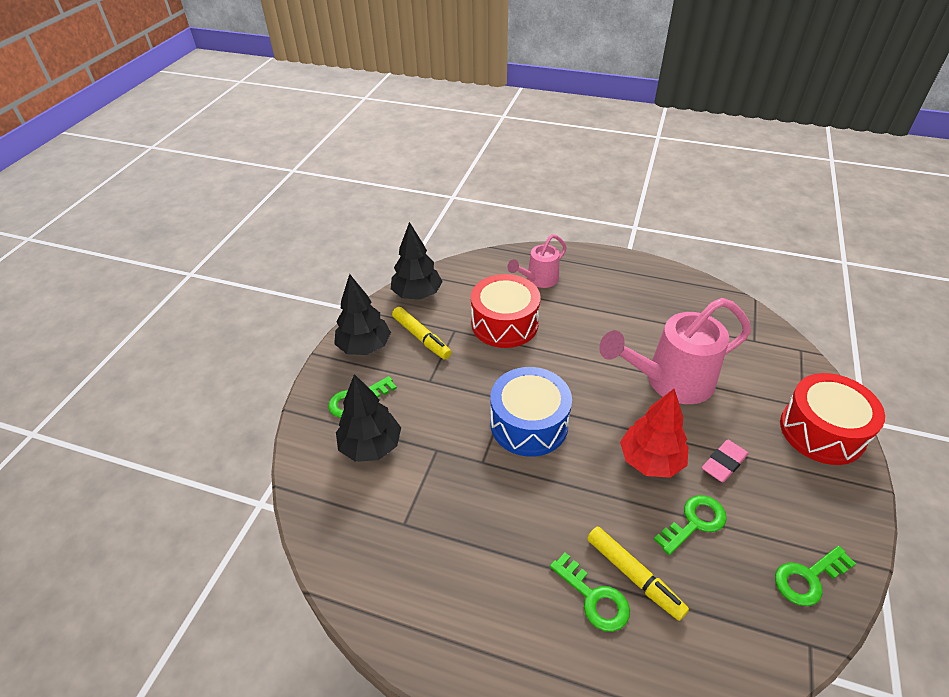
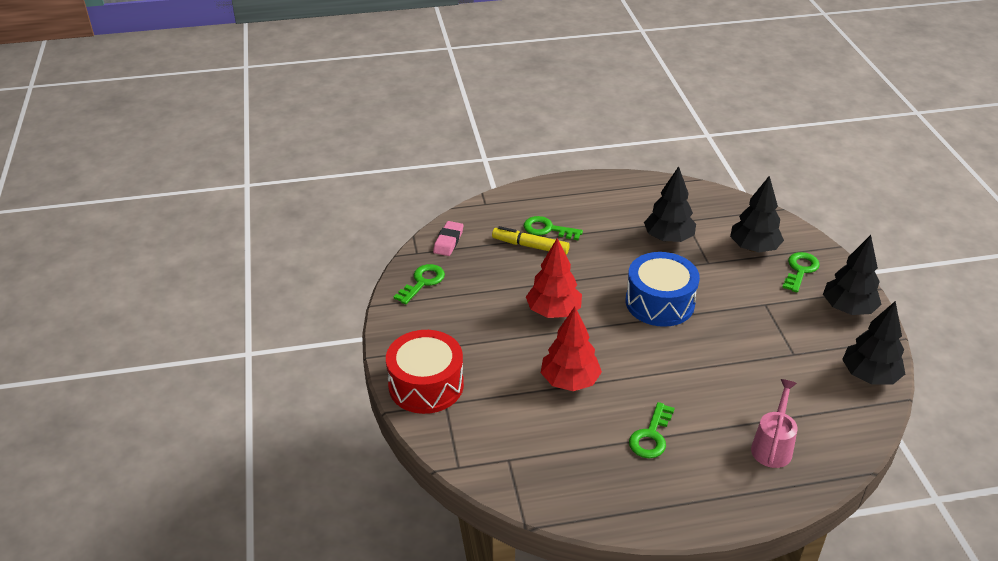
camera: 150 degrees right, 5 degrees down
(421, 337) = (813, 335): yellow marker -> none
(449, 504) = (668, 238): none -> black tree
(504, 323) = (757, 378): red drum -> none
(670, 381) = (570, 381): pink watering can -> red tree
(694, 522) = (505, 285): green key -> green key (651, 436)
(723, 463) = (498, 330): pink eraser -> pink eraser (448, 241)

